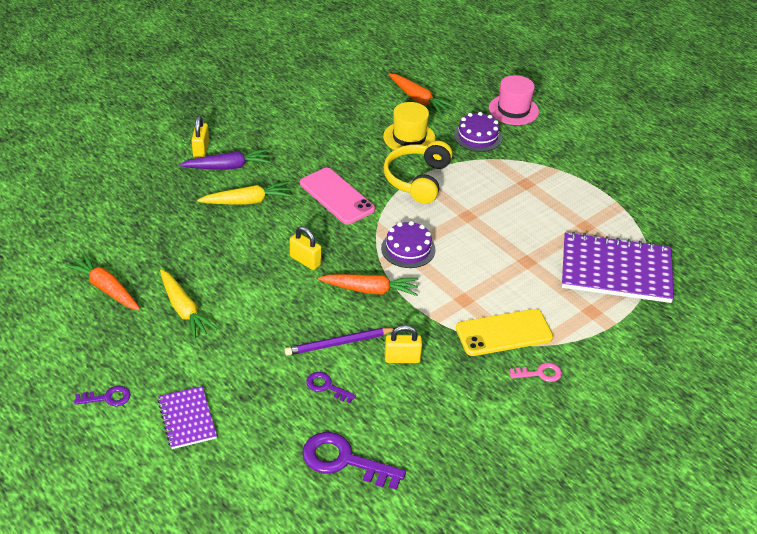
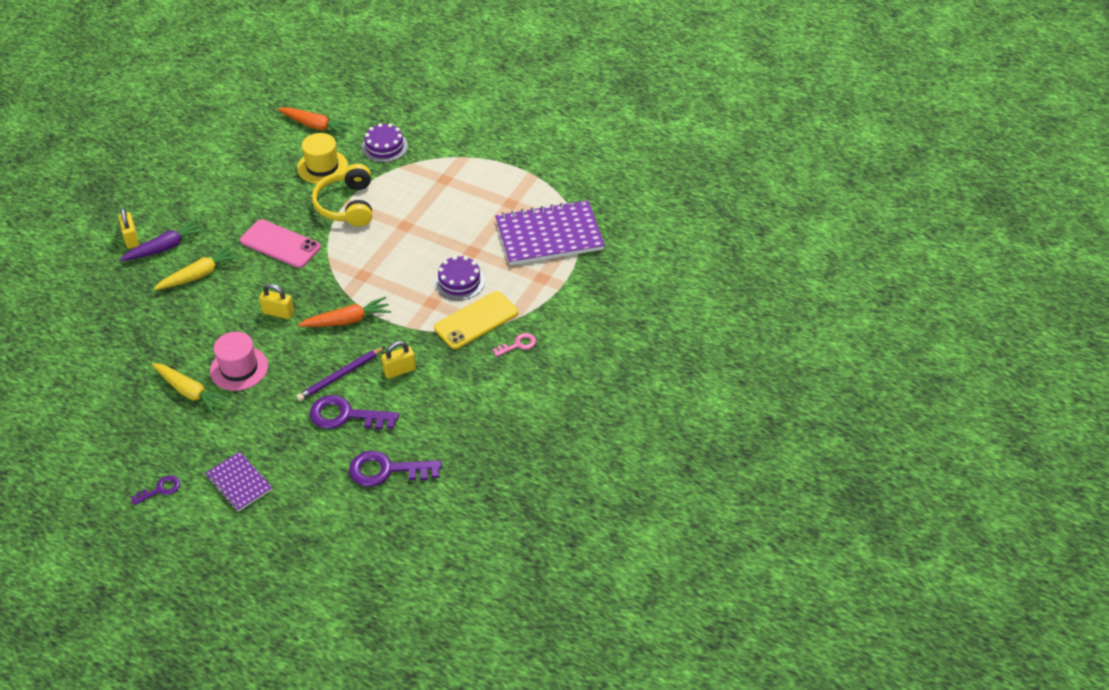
camera: 20 degrees left, 5 degrees up
(106, 288) = (108, 397): orange carrot -> none
(326, 387) = (346, 415): purple key -> purple key, size x1.86
(408, 249) = (365, 273): purple cake -> purple cake (459, 281)
(513, 110) = (407, 110): pink hat -> pink hat (239, 368)

